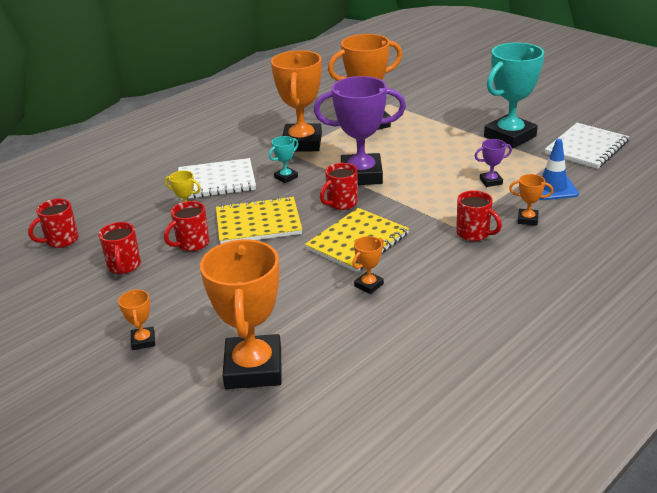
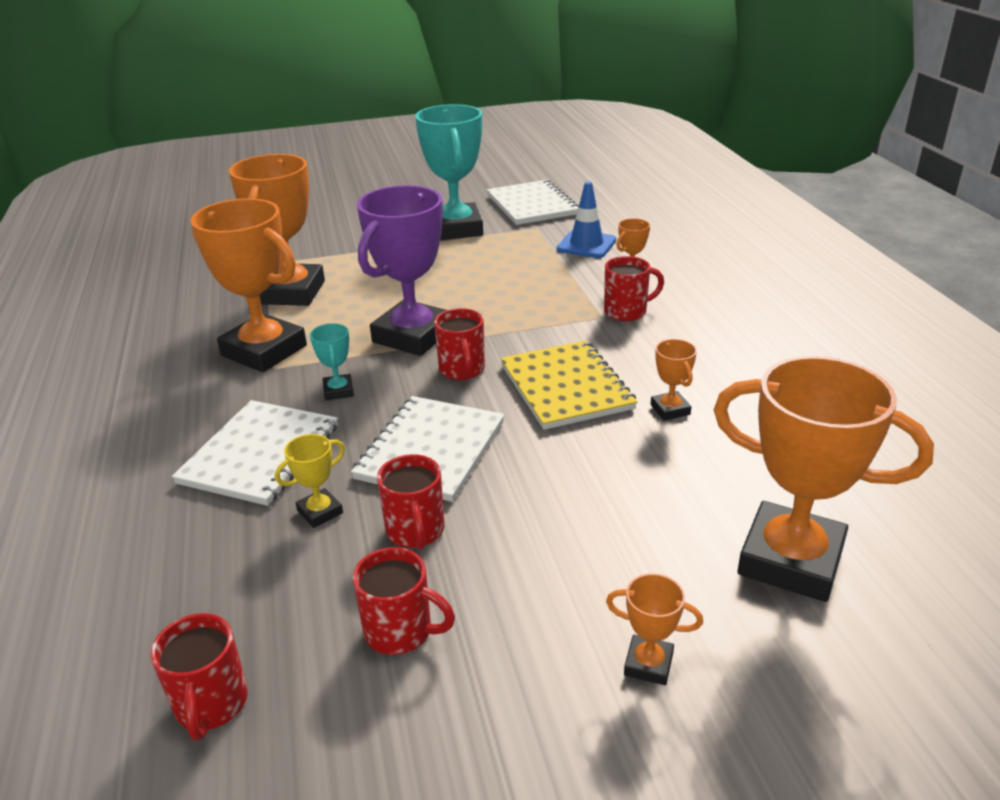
camera: 60 degrees left, 0 degrees up
(258, 223) = (431, 450): yellow notebook -> white notebook
(491, 181) = (533, 268): purple trophy -> none

